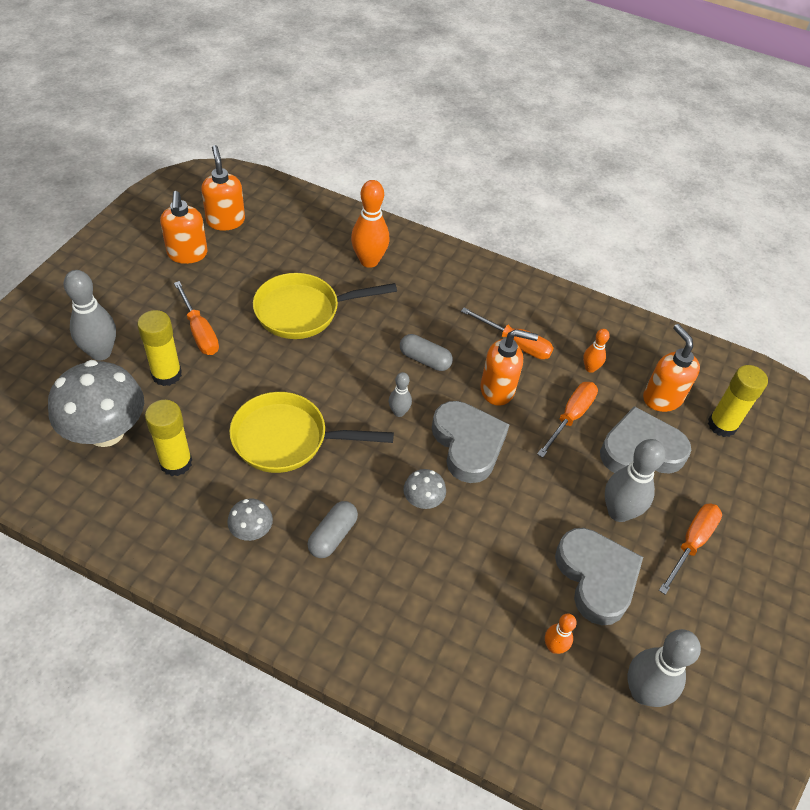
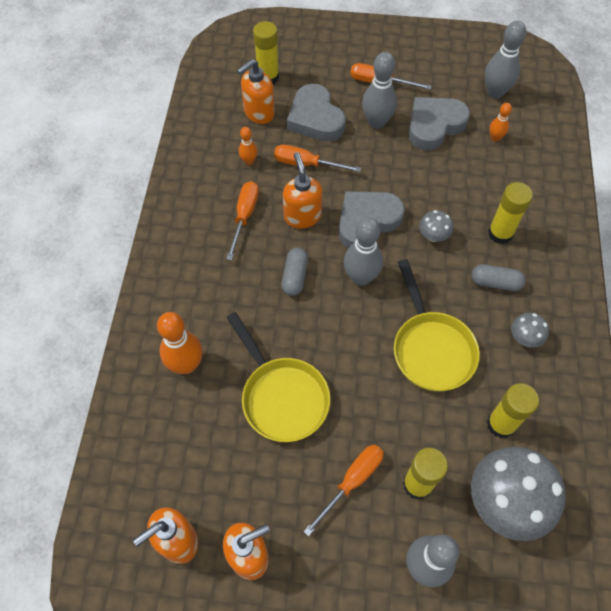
camera: 105 degrees left, 10 degrees up
(397, 575) = (500, 233): none -> yellow glue stick
(399, 412) = (361, 277): grey bowling pin -> grey bowling pin, size x1.87

